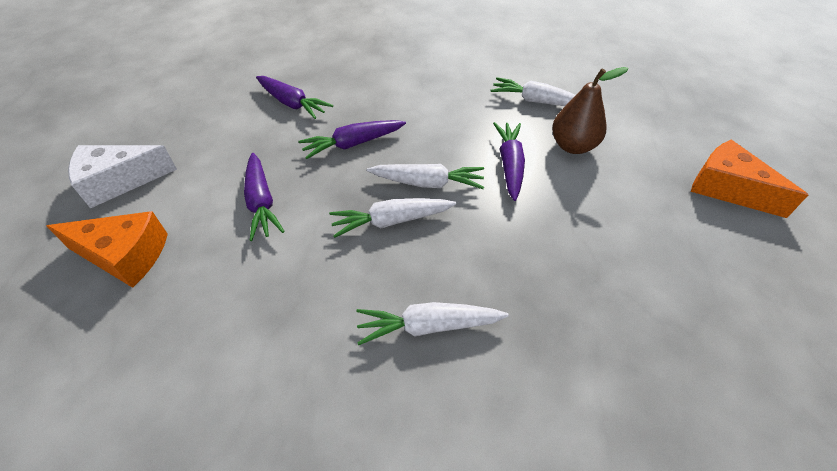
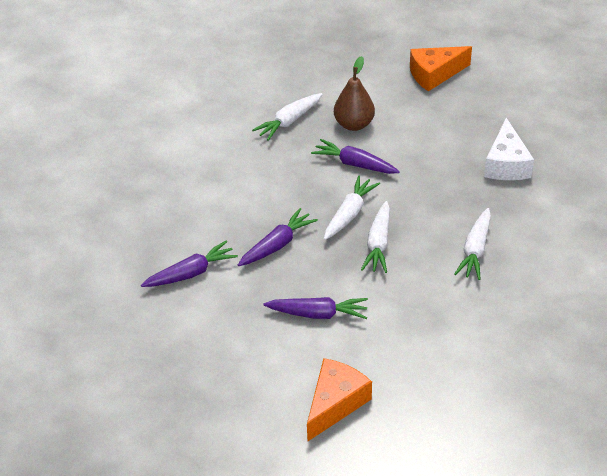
camera: 65 degrees left, 5 degrees down
(119, 182) = (237, 407): white cheese -> white cheese (506, 164)
(353, 144) = (277, 245): purple carrot -> purple carrot turned 135 degrees counterclockwise

